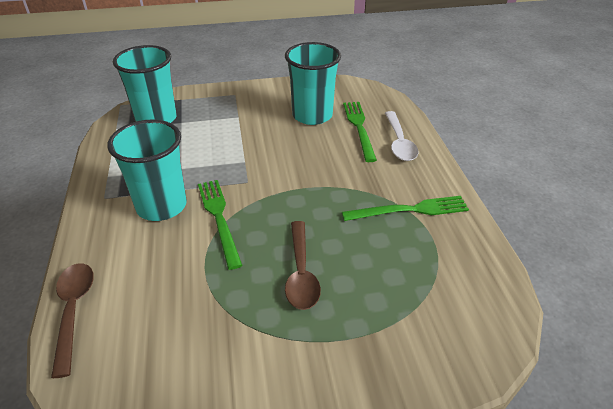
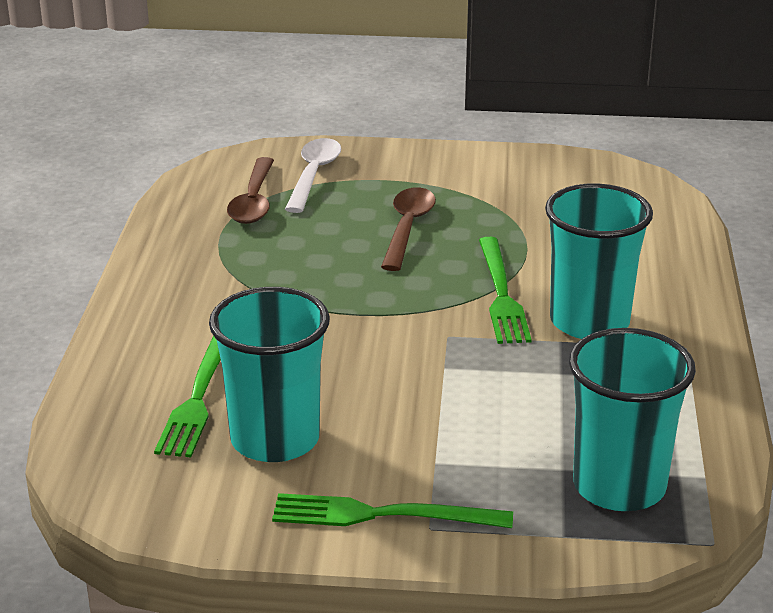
camera: 165 degrees left, 10 degrees down
(73, 311) = (682, 234): brown spoon -> brown spoon (254, 201)
(399, 142) = (148, 357): white spoon -> white spoon (313, 175)
(410, 210) = (222, 265): green fork -> green fork (382, 515)

